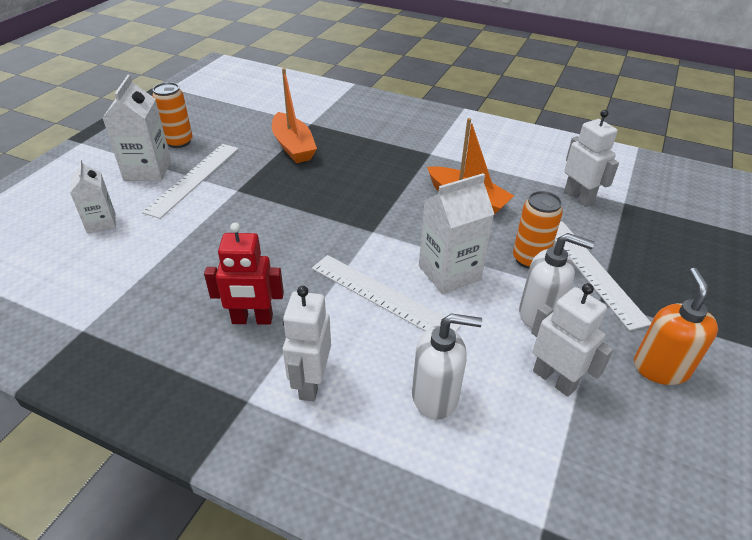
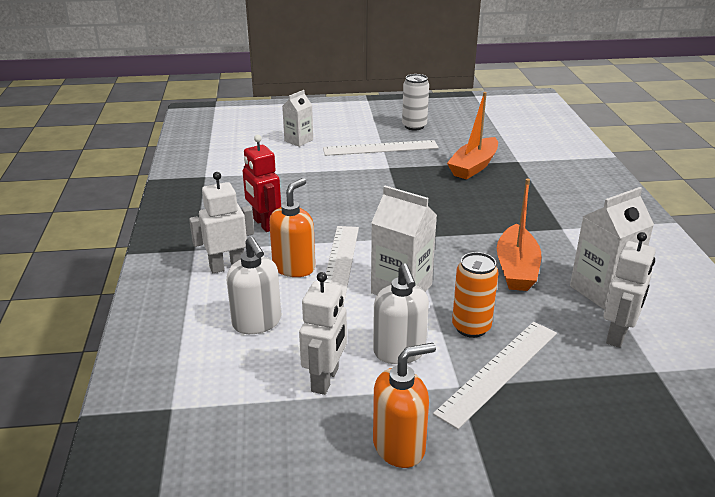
camera: 60 degrees right, 10 degrees down
(147, 170) = (368, 130): white carton -> white carton (602, 290)
(178, 142) = (414, 126): orange can -> white can
(357, 329) = (294, 267): none -> orange soap dispenser

